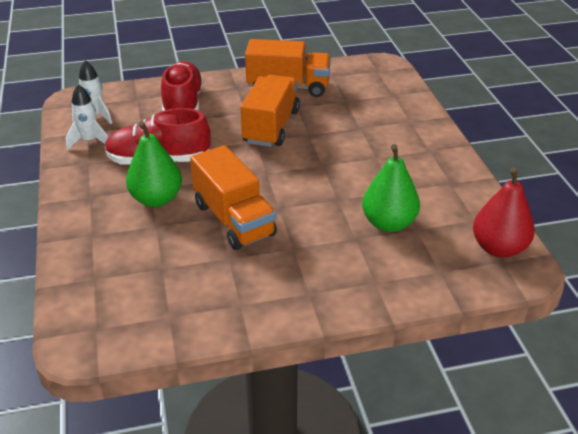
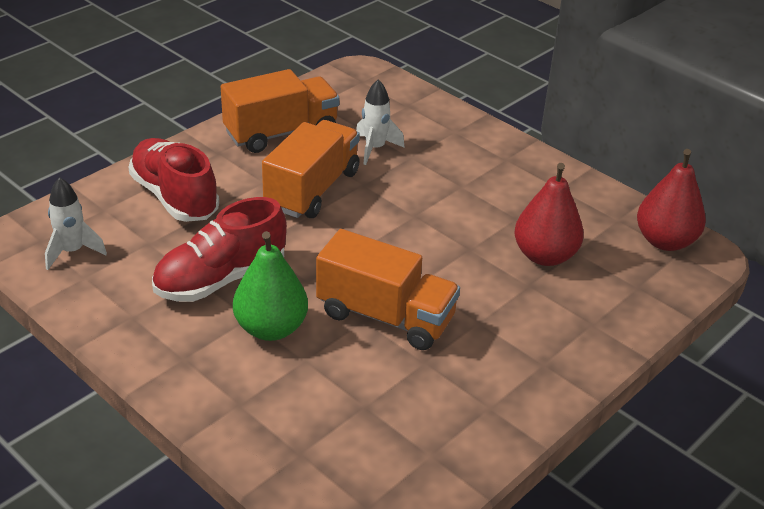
camera: 35 degrees left, 0 degrees up
(89, 141) = (102, 288): white rocket -> white rocket (375, 149)
(271, 127) = (312, 189): orange truck -> orange truck turned 45 degrees clockwise
(388, 223) = (544, 256): green pear -> red pear

